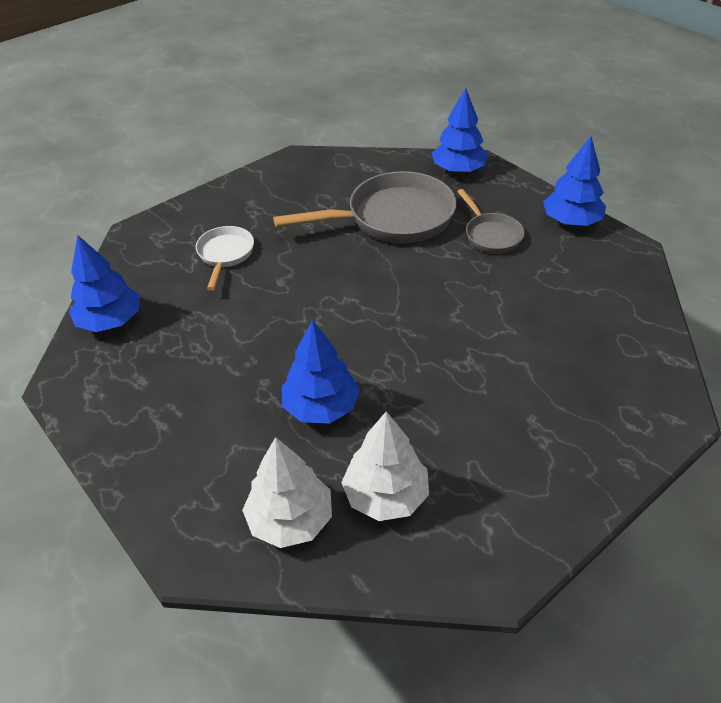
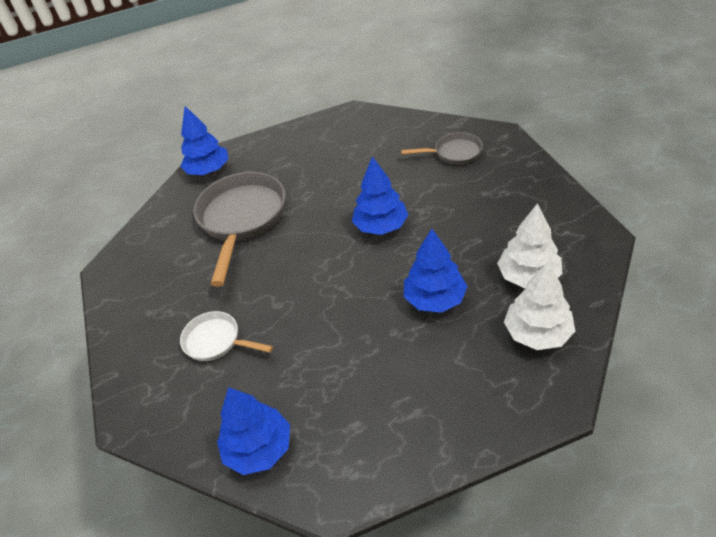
camera: 65 degrees left, 0 degrees up
(491, 235) = (298, 171): grey pan -> grey pan (454, 153)
(571, 221) = (308, 130): blue tree -> blue tree (381, 226)

